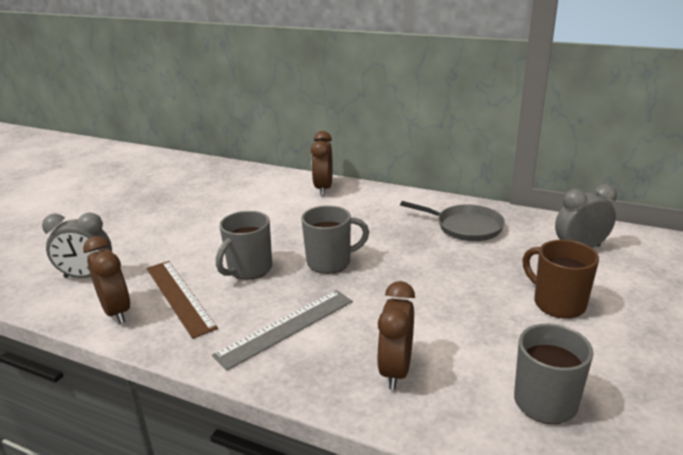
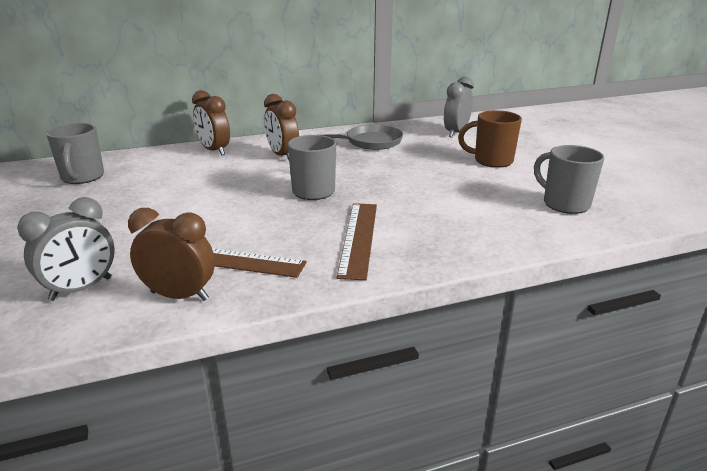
camera: 45 degrees left, 0 degrees up
(249, 269) = (254, 219): grey mug -> grey mug (82, 177)
(286, 327) = (358, 238): grey ruler -> brown ruler
(396, 370) = (472, 226): brown clock -> brown clock (282, 156)

